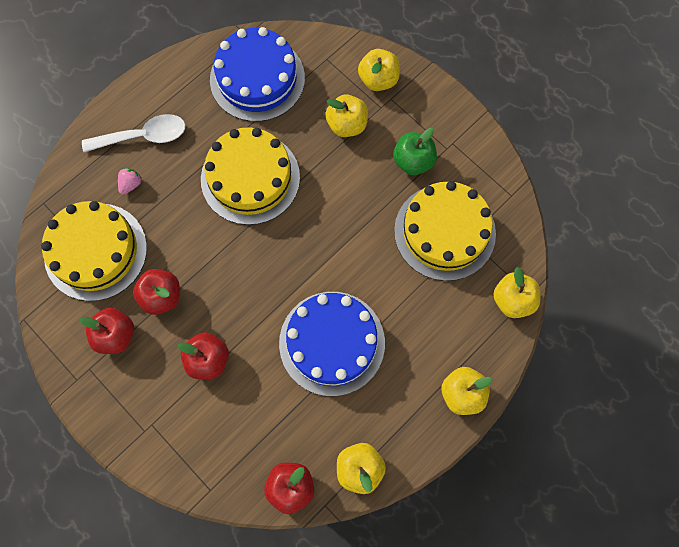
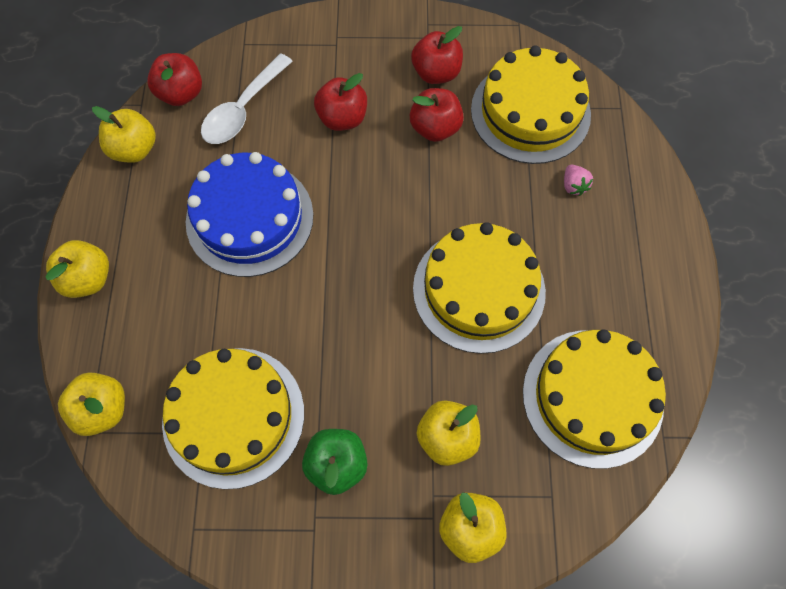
camera: 135 degrees right, 5 degrees down
(143, 136) = (619, 235): white spoon -> white spoon (243, 109)
(257, 79) = (592, 397): blue cake -> yellow cake

